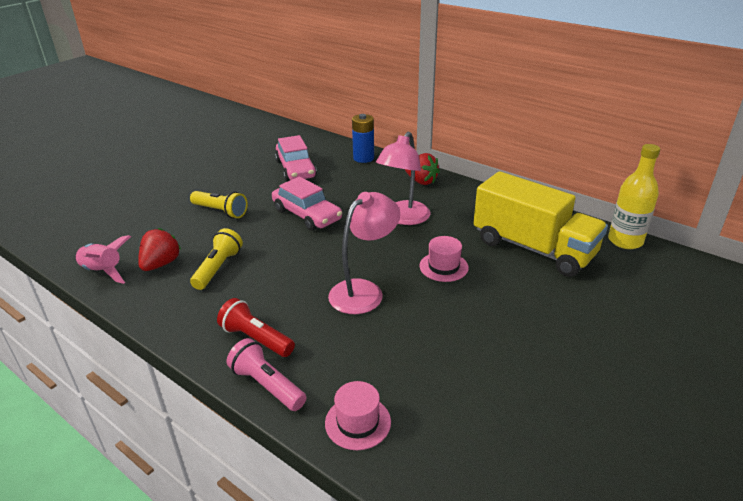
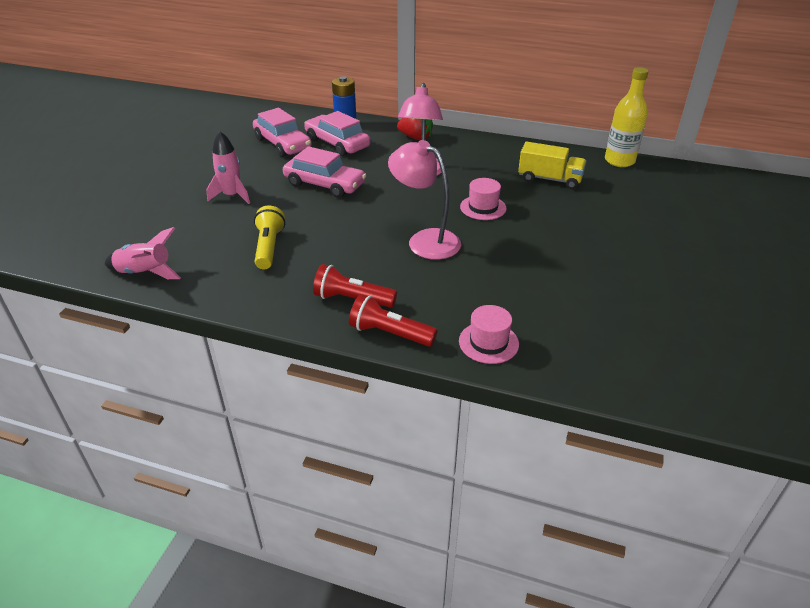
camera: 20 degrees left, 5 degrees up
(161, 264) = (205, 254): red strawberry -> none
(221, 211) = (232, 196): yellow flashlight -> pink rocket
(267, 385) = (389, 333): pink flashlight -> red flashlight
(344, 176) = (337, 143): none -> pink car
(364, 291) = (425, 240): pink lamp -> pink lamp turned 75 degrees counterclockwise
(533, 248) = (549, 179): yellow truck -> yellow truck, size x0.57

